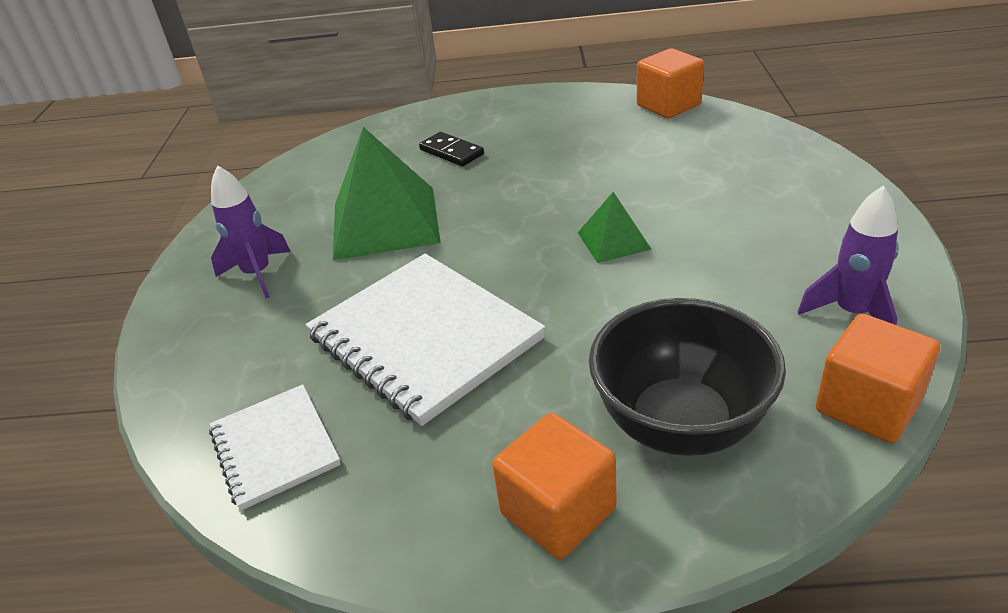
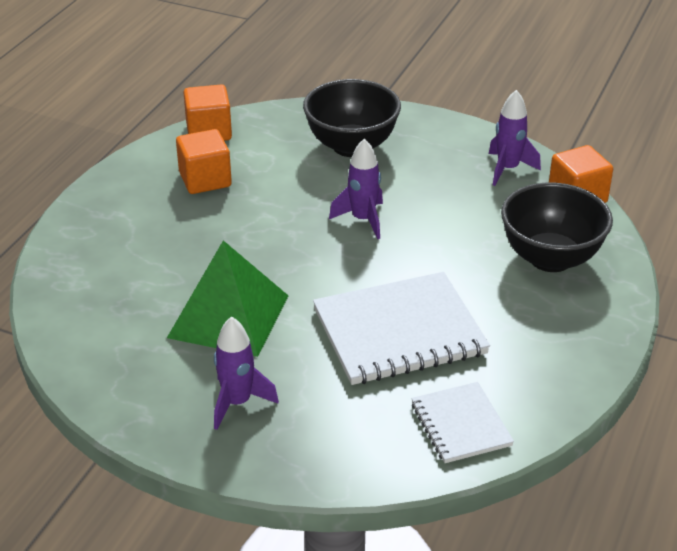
camera: 70 degrees left, 0 degrees up
(274, 448) = (460, 424): white notebook -> white notebook turned 75 degrees clockwise
(451, 152) = (152, 253): black domino -> none
(558, 511) = (585, 321): orange cube -> orange cube (205, 180)
(613, 240) = (363, 220): green pyramid -> purple rocket
(747, 184) = (351, 146): none -> black bowl

